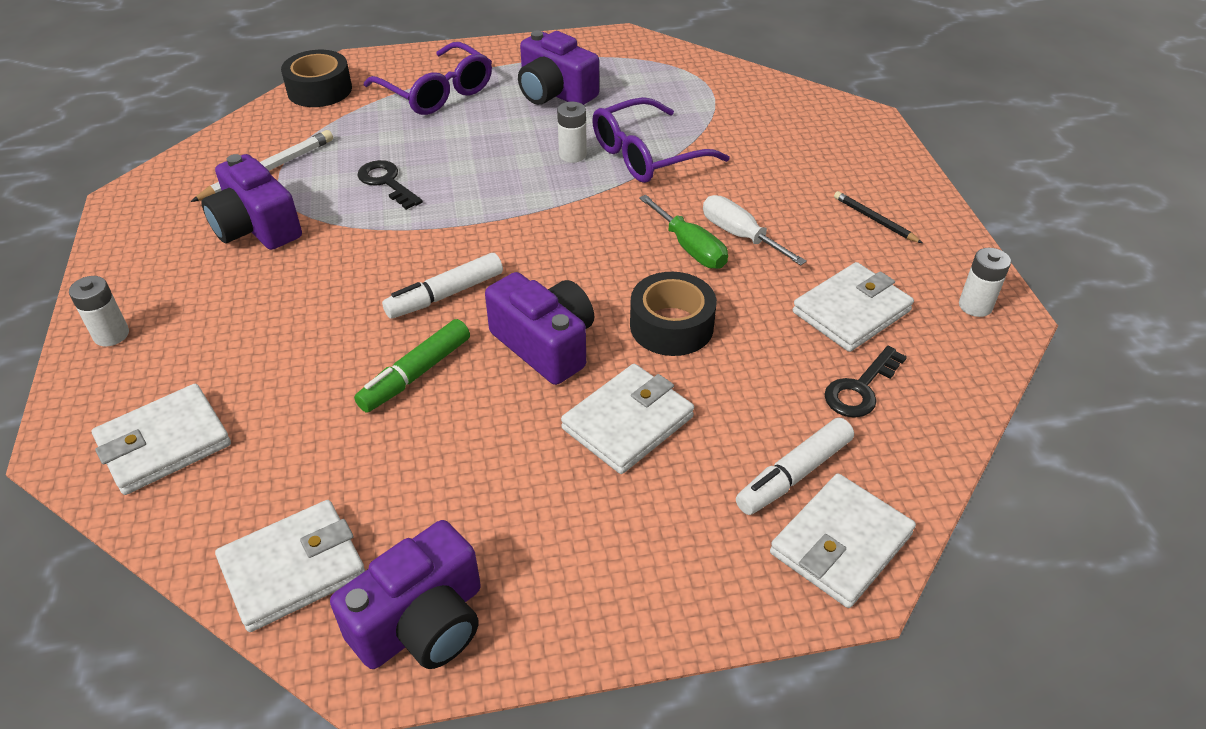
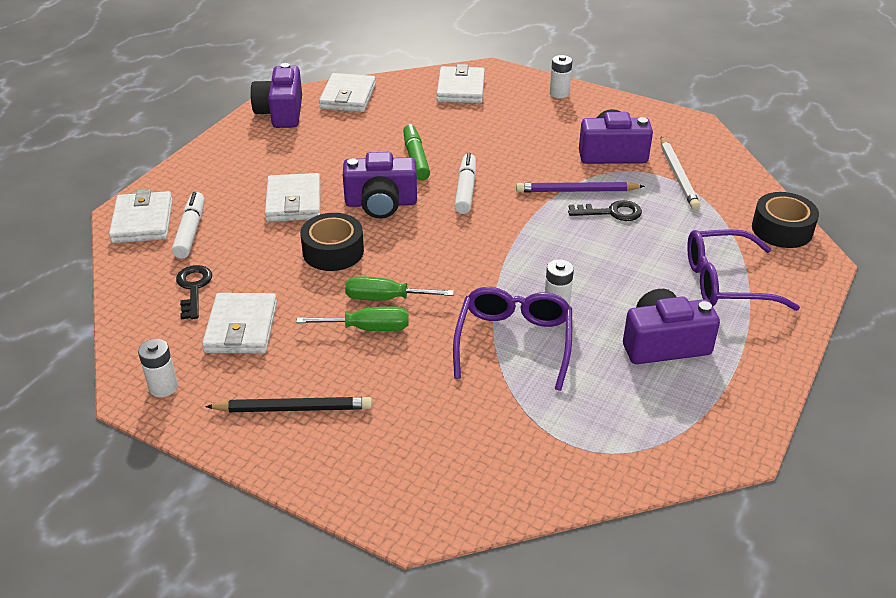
camera: 130 degrees right, 5 degrees down
(366, 218) = (576, 191): none -> purple pencil
(740, 235) = (368, 328): white screwdriver -> green screwdriver
(874, 220) = (293, 408): black pencil -> black pencil, size x1.59

